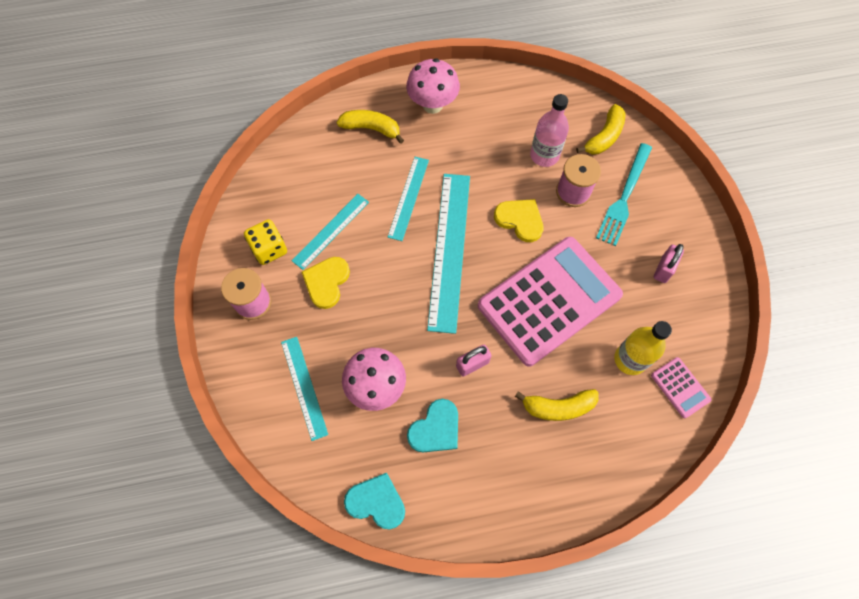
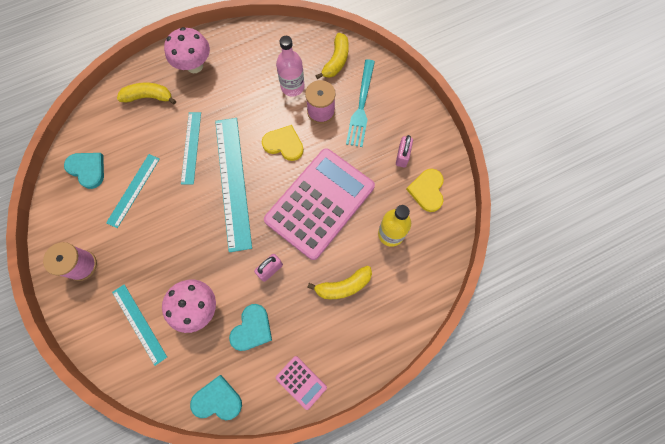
camera: 15 degrees left, 5 degrees up
(269, 249) = (85, 218): yellow dice -> none
(283, 194) = (87, 169): none -> turquoise heart
(326, 282) = (139, 233): yellow heart -> yellow heart (427, 190)
(680, 387) = (432, 246): pink calculator -> pink calculator (301, 382)

